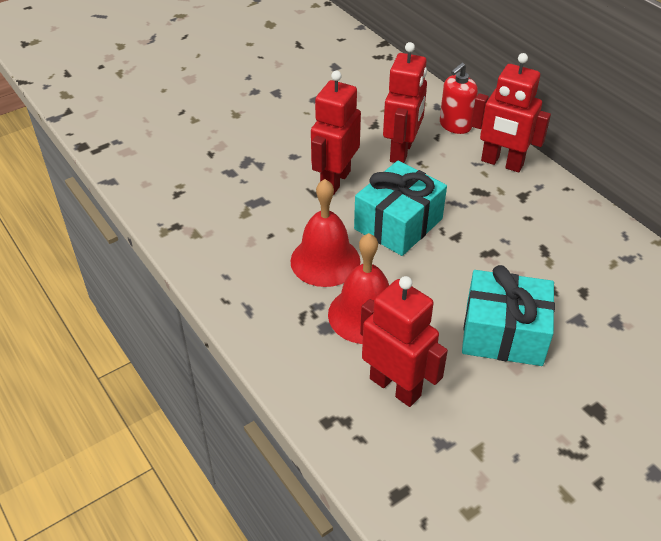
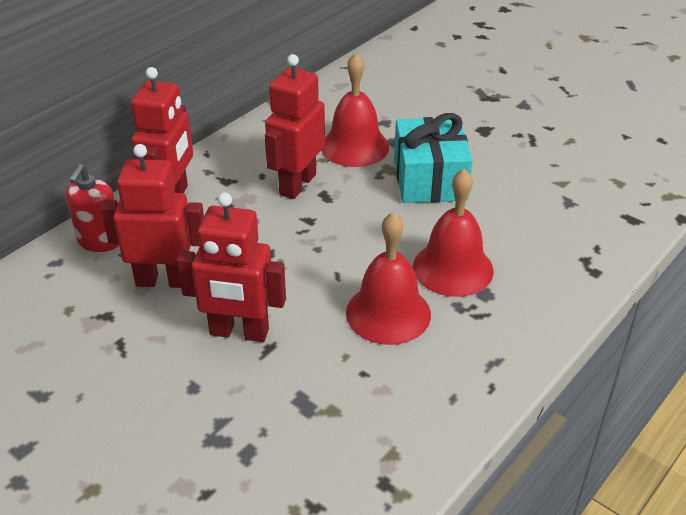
camera: 105 degrees left, 5 degrees down
(395, 386) = (529, 235): red robot -> red robot (297, 184)
(398, 224) = (303, 264): turquoise gift -> none
(455, 125) = (100, 241): red soap dispenser -> red soap dispenser turned 75 degrees clockwise
(569, 288) = (355, 146): none -> red bell

